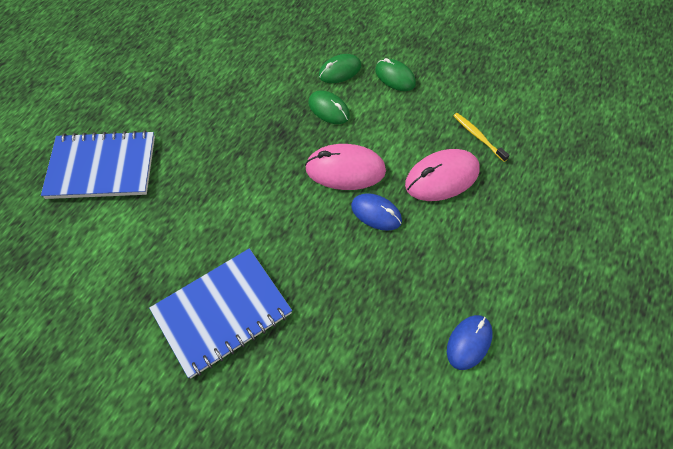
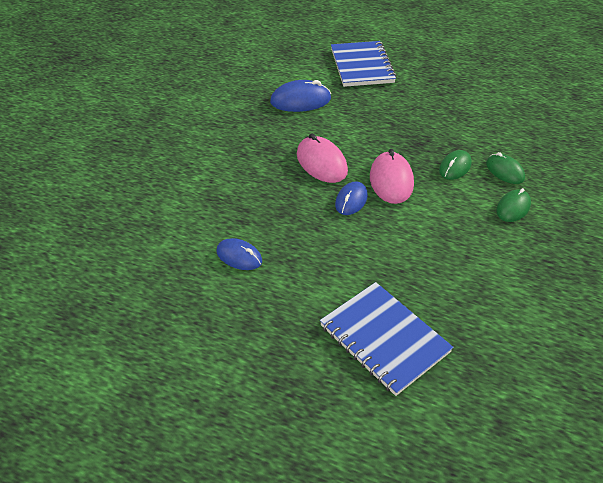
camera: 85 degrees right, 15 degrees down
(163, 250) = (300, 100): none -> blue mouse
(222, 312) = (256, 131): blue notebook -> blue notebook (384, 339)
(442, 178) = (398, 241): pink mouse -> pink mouse (321, 163)
(478, 136) = (457, 268): yellow toothbrush -> none

